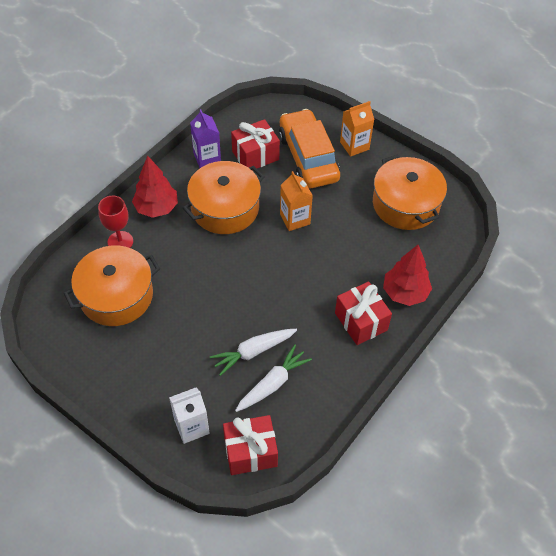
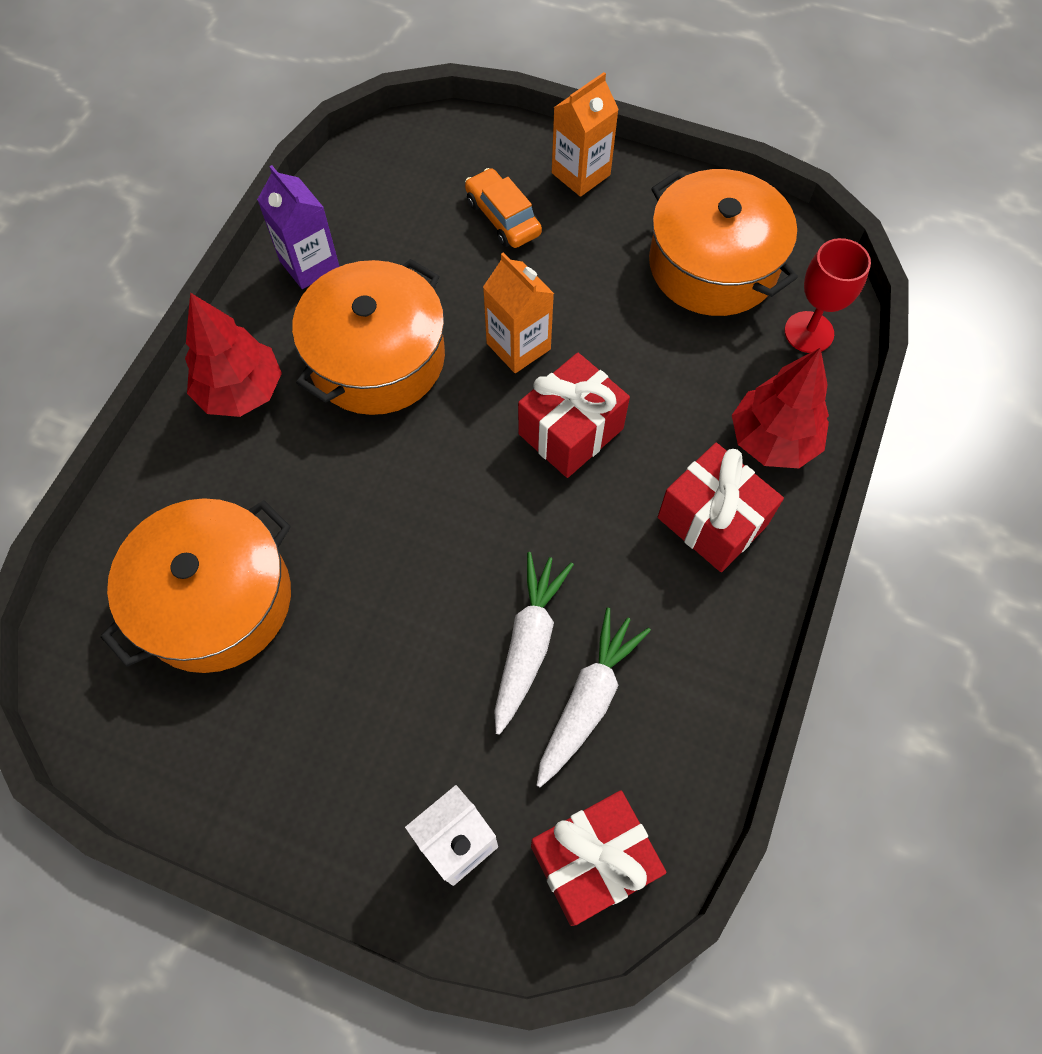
camera: 15 degrees left, 10 degrees up
(120, 241) = (189, 481): red goblet -> red goblet (809, 332)
(253, 352) = (528, 643): white carrot -> white carrot turned 150 degrees clockwise
(255, 155) = (402, 237): red gift -> red gift (571, 431)
(308, 157) = (503, 217): orange car -> orange car, size x0.51

